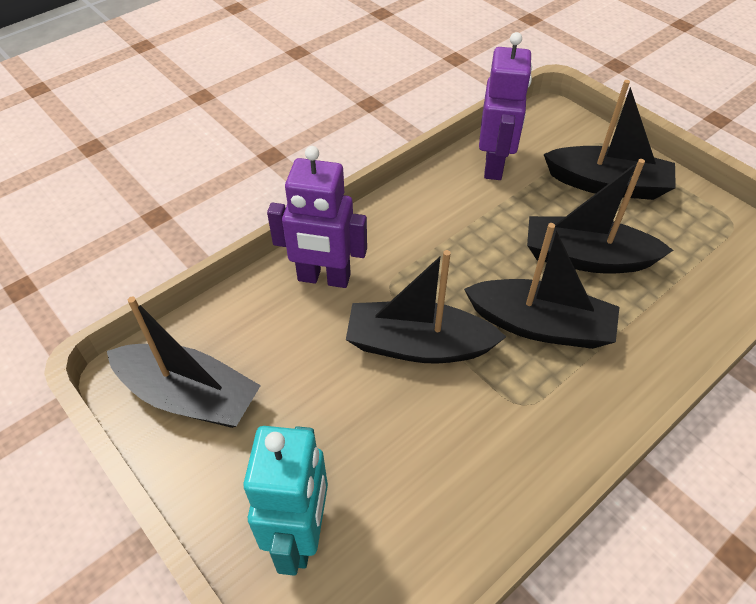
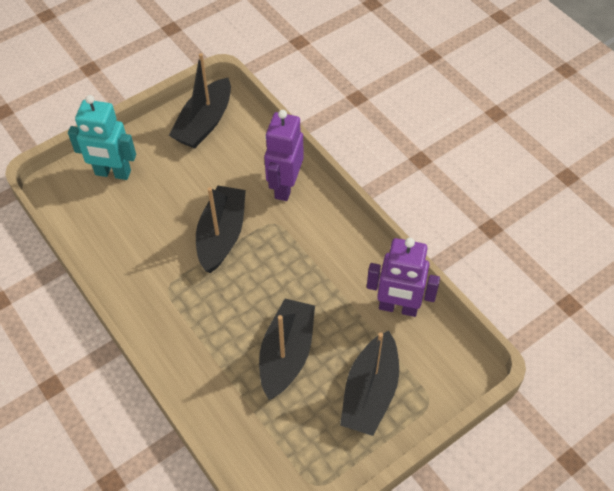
camera: 95 degrees right, 5 degrees up
(540, 325) = (227, 309): black boat -> none

